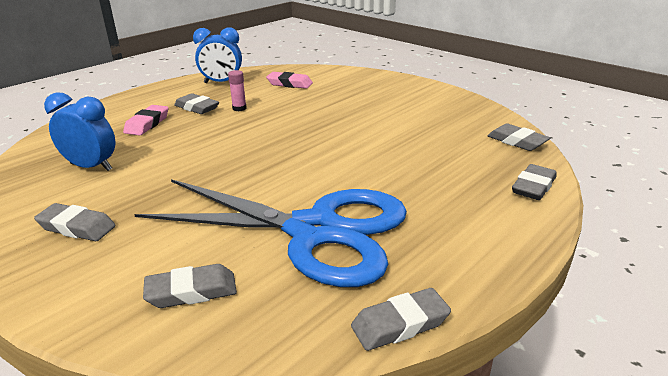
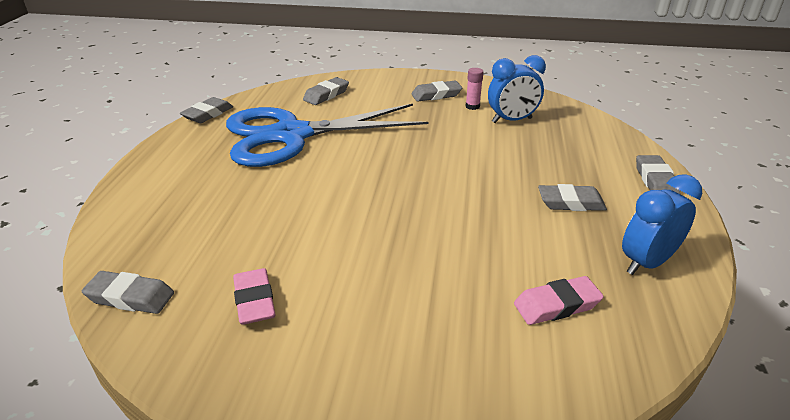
camera: 145 degrees right, 5 degrees up
(147, 124) = (566, 165): pink eraser -> pink eraser (254, 301)
(239, 108) = (527, 221): pink glue stick -> pink glue stick (472, 106)
(533, 187) = (118, 228): grey eraser -> grey eraser (655, 181)

